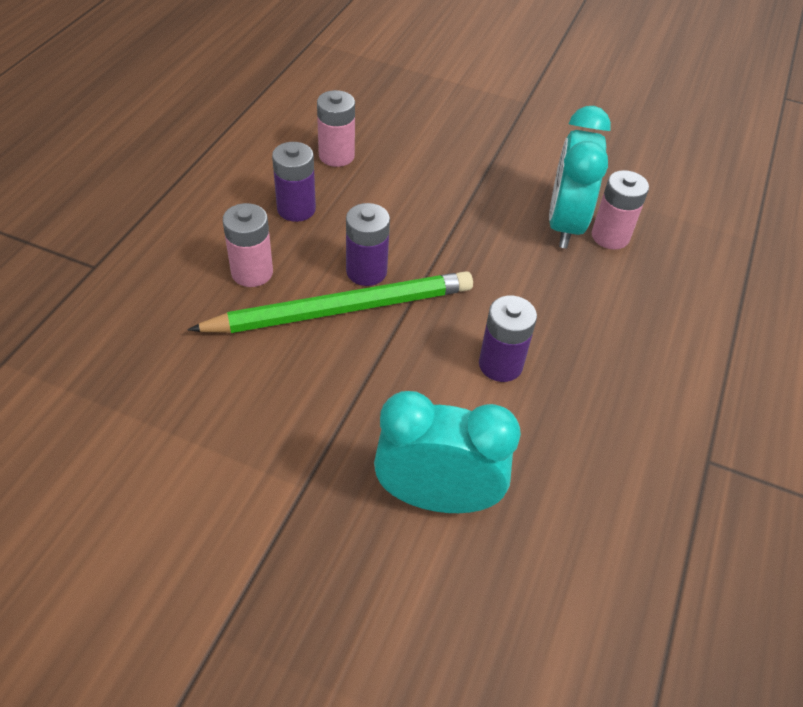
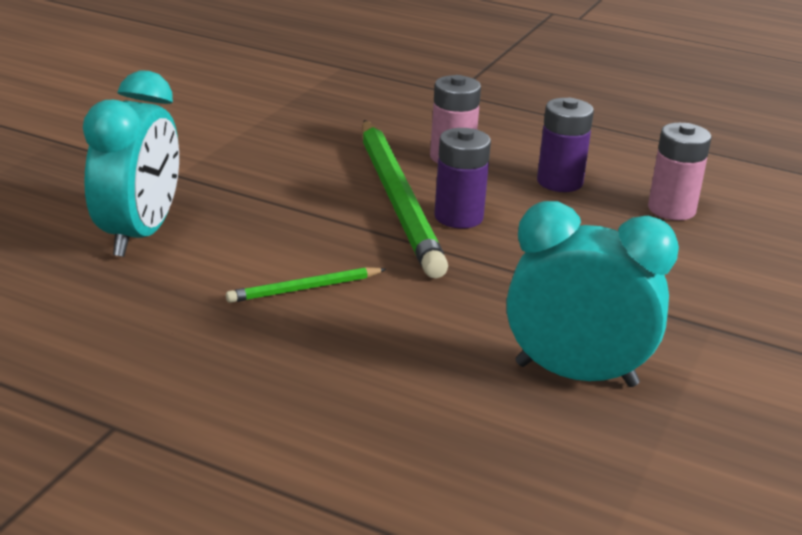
camera: 95 degrees right, 20 degrees down
(500, 364) = (304, 288): purple battery -> green pencil
(610, 236) = (557, 416): pink battery -> none

